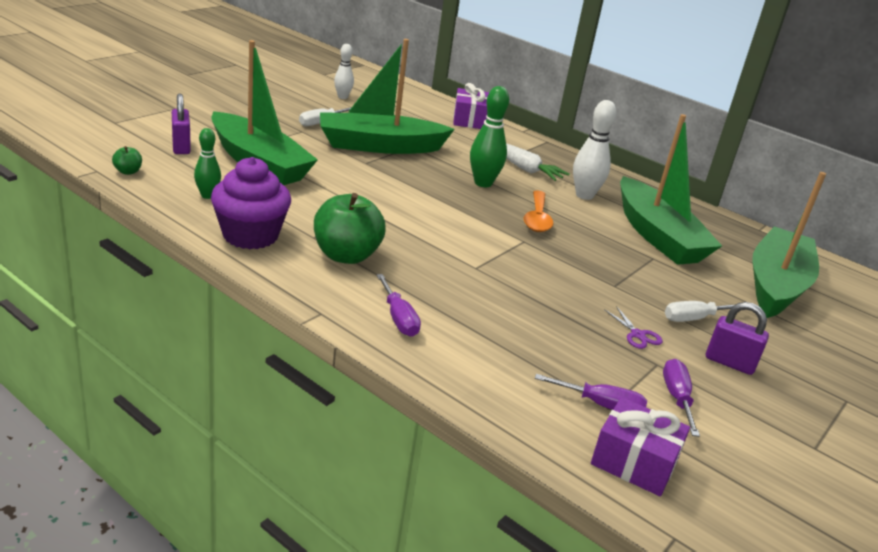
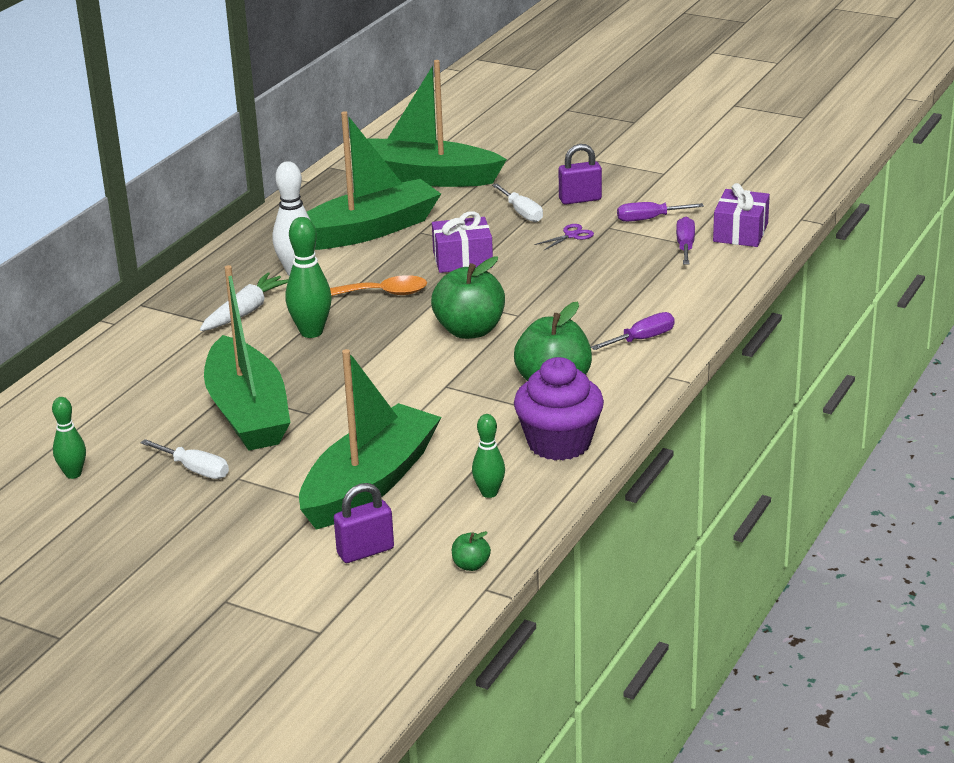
camera: 95 degrees left, 0 degrees up
(342, 97) = (73, 474): white bowling pin -> green bowling pin
(457, 240) = (469, 330): none -> green apple
(470, 120) = (100, 363): purple gift -> purple gift (462, 259)
(729, 362) = (580, 199): purple padlock -> purple padlock turned 60 degrees clockwise

